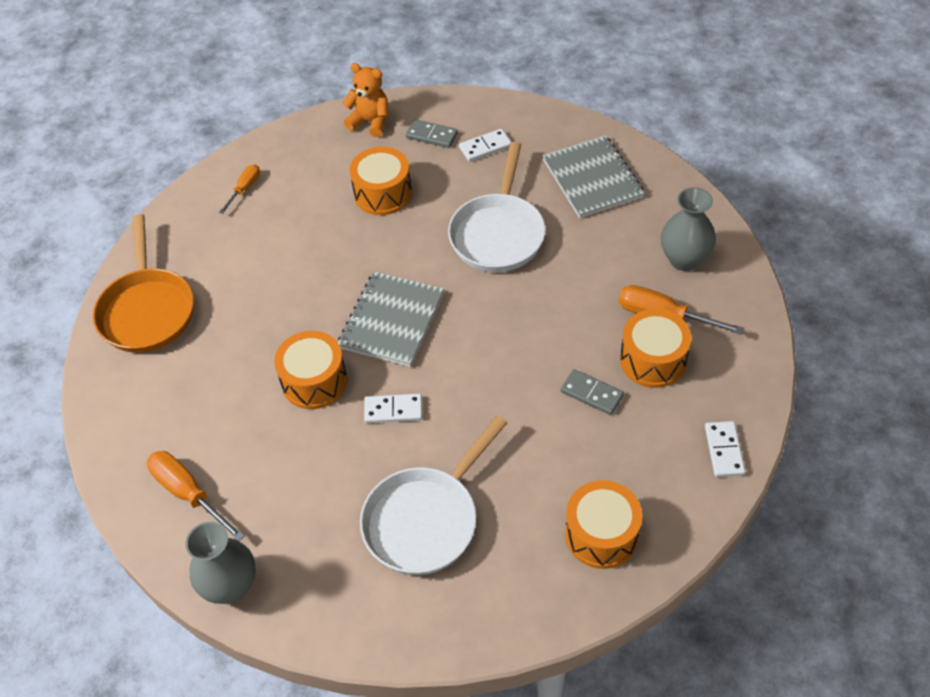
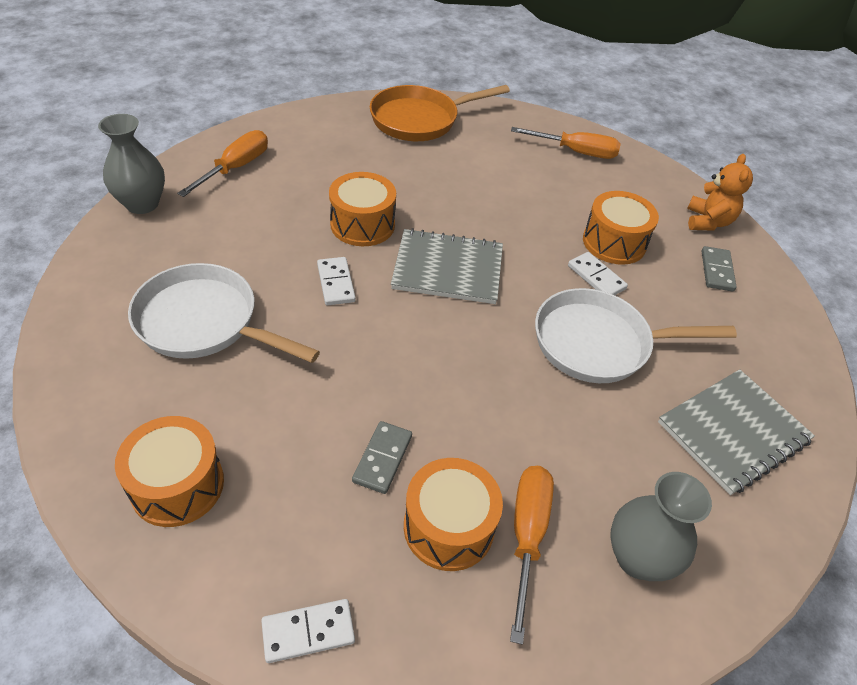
camera: 70 degrees right, 5 degrees down
(245, 188) = (576, 152): orange screwdriver -> orange screwdriver, size x1.65
(485, 147) = (726, 318): white domino -> white domino (596, 277)

